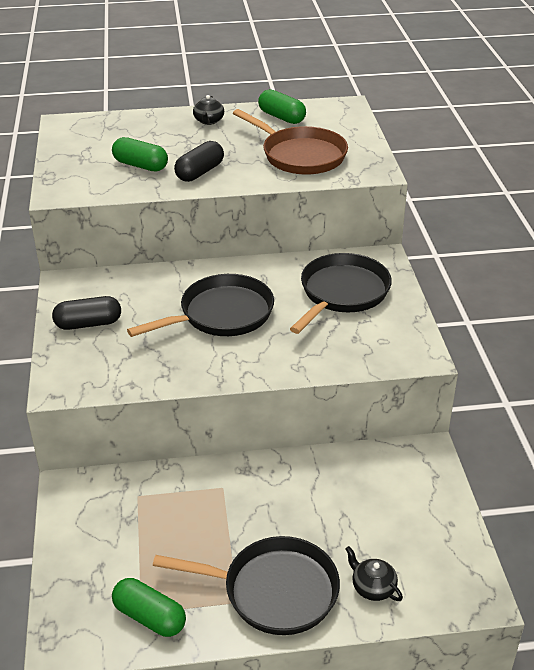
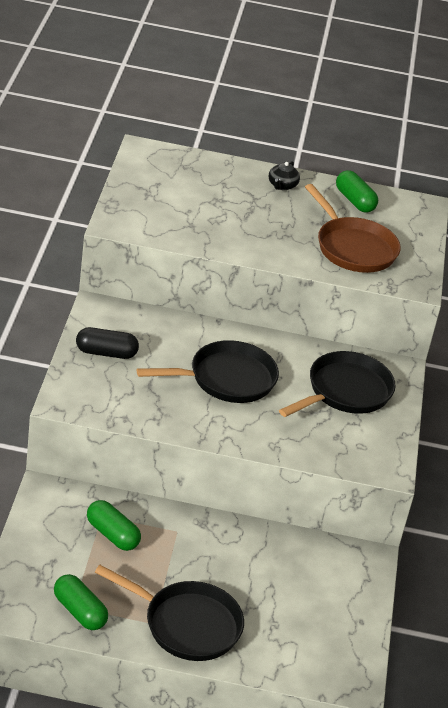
camera: 10 degrees right, 0 degrees up
(140, 165) = (199, 217): green capsule -> green capsule (112, 535)
(200, 172) = (251, 239): black capsule -> none
(373, 587) = (270, 648): black teapot -> none

